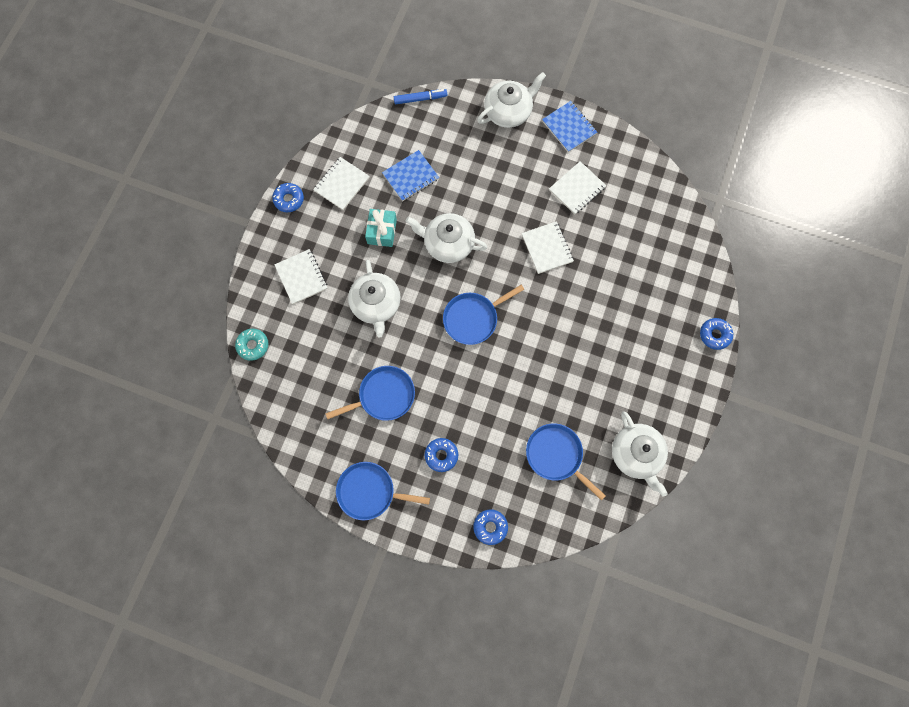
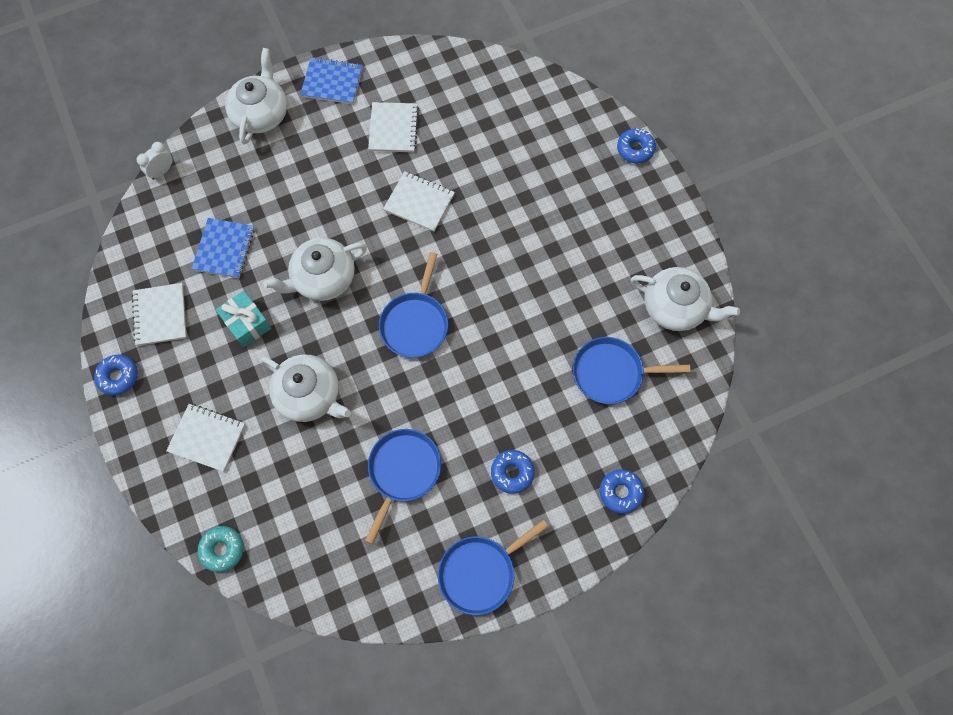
camera: 45 degrees left, 5 degrees down
(420, 99) = (162, 171): blue marker -> white clock

